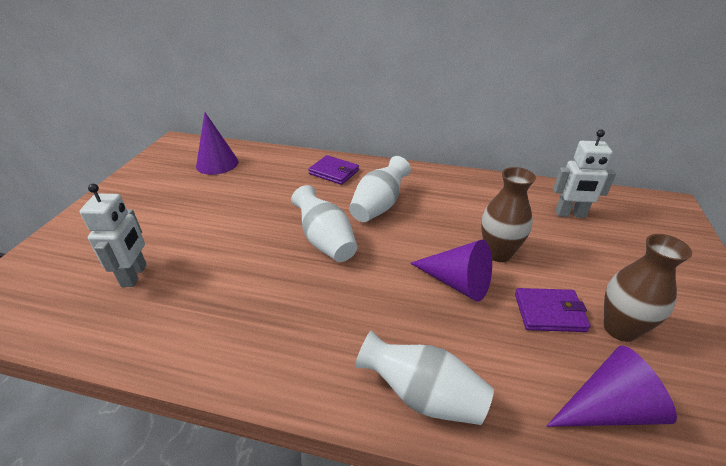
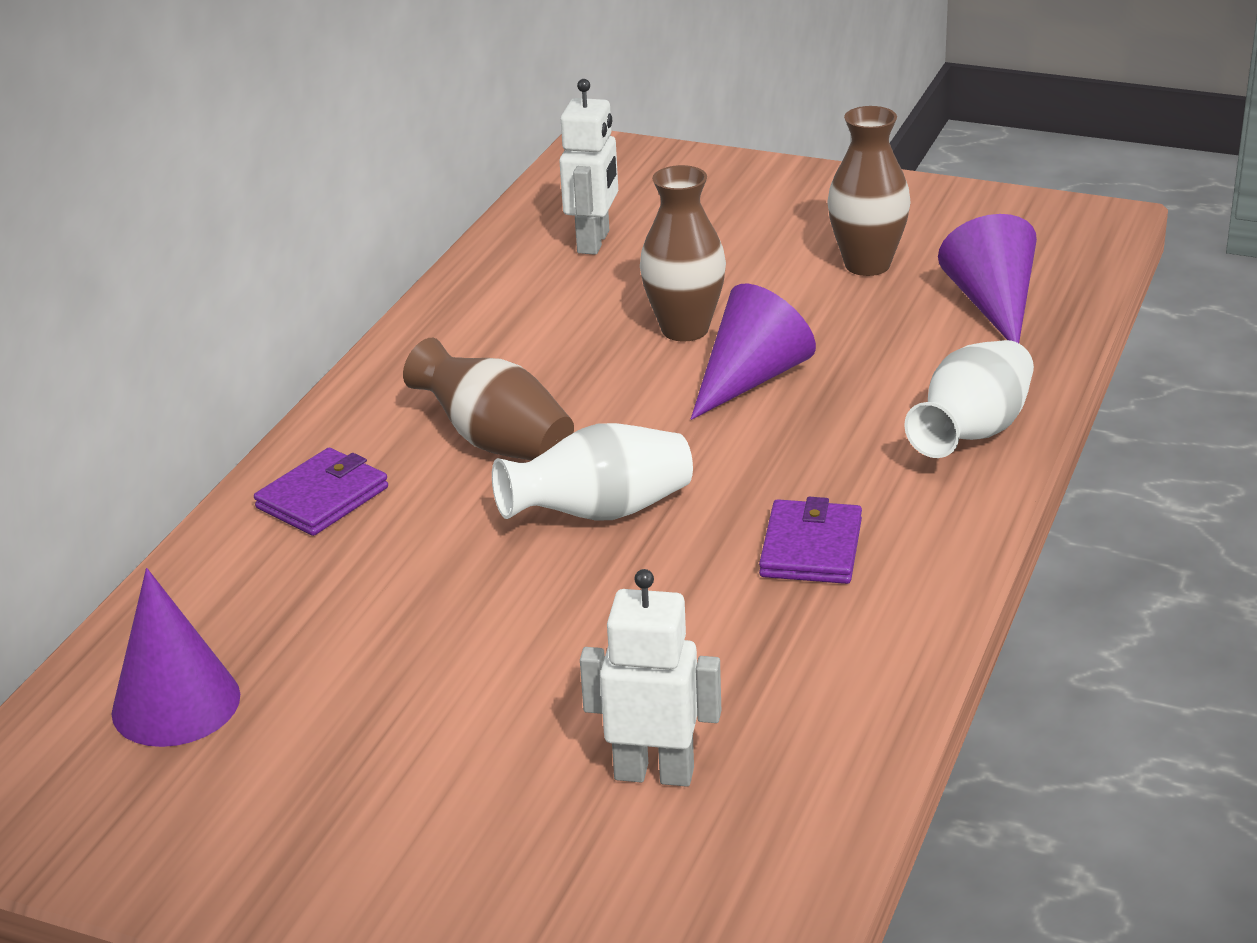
camera: 80 degrees left, 5 degrees down
(379, 206) = (495, 441): white vase -> brown vase
(549, 312) = (829, 310): purple wallet -> purple wallet (811, 548)

